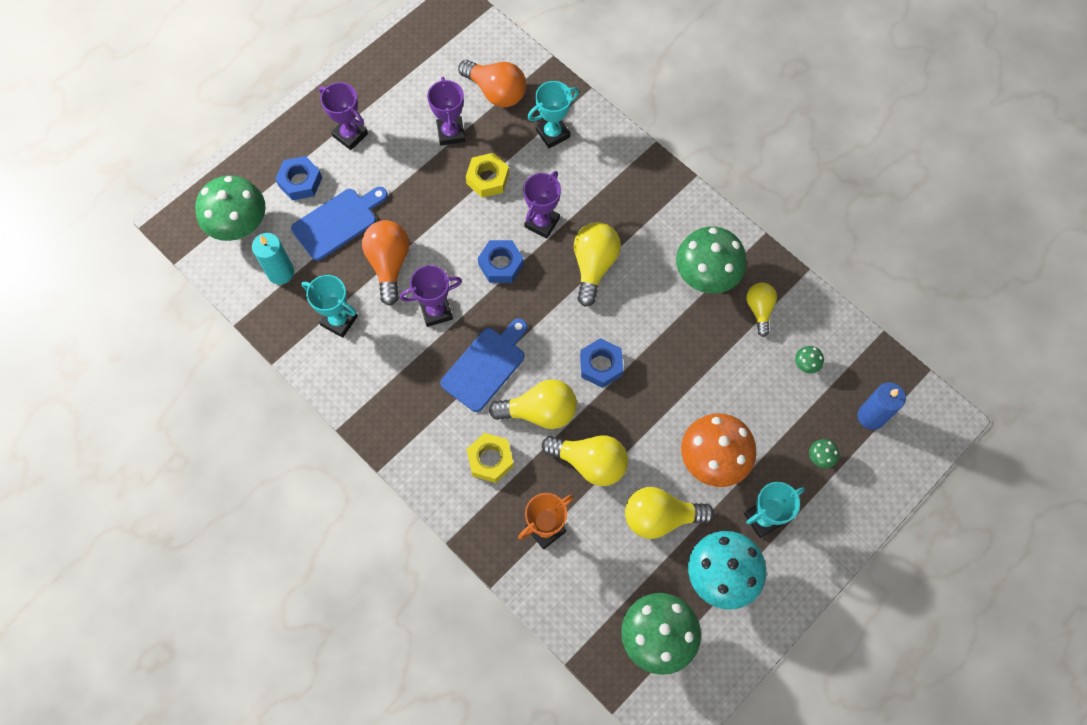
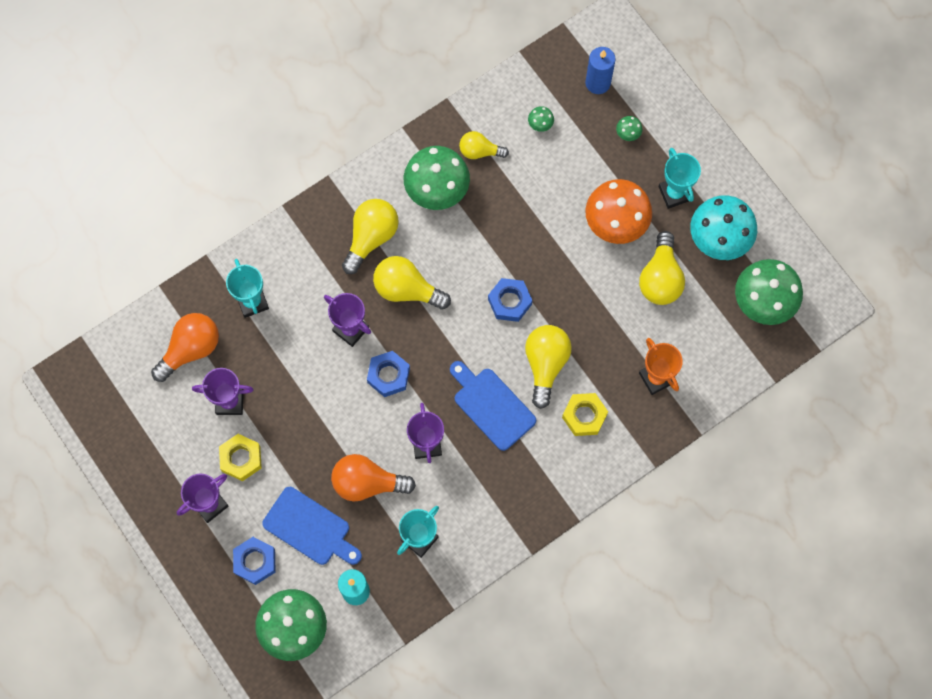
camera: 80 degrees left, 5 degrees up
(338, 222) = (310, 528): blue cutting board -> blue cutting board turned 150 degrees clockwise
(487, 178) = (290, 373): yellow nut -> yellow nut (241, 459)
(590, 463) = (601, 329): yellow light bulb -> yellow light bulb (371, 237)

